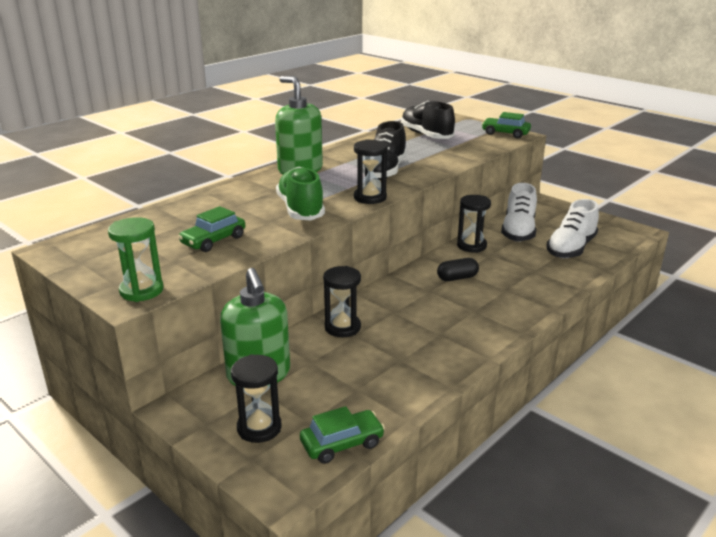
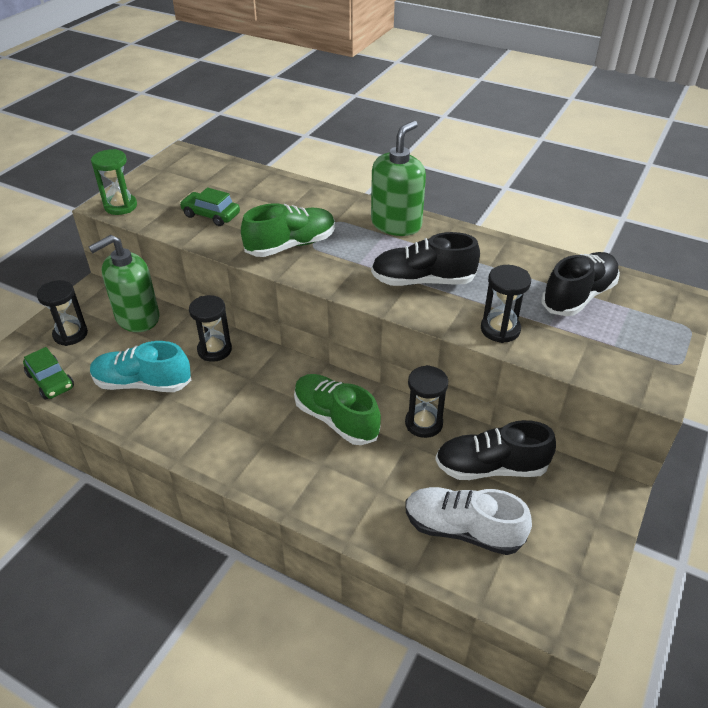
camera: 75 degrees right, 15 degrees up
(370, 198) = (338, 283): black hourglass -> black hourglass (500, 329)
(374, 374) = (142, 383): none -> turquoise shoe
(457, 278) = (335, 419): black capsule -> green shoe
(505, 133) = (647, 373): green car -> none
(518, 231) = (491, 467): white shoe -> black shoe

